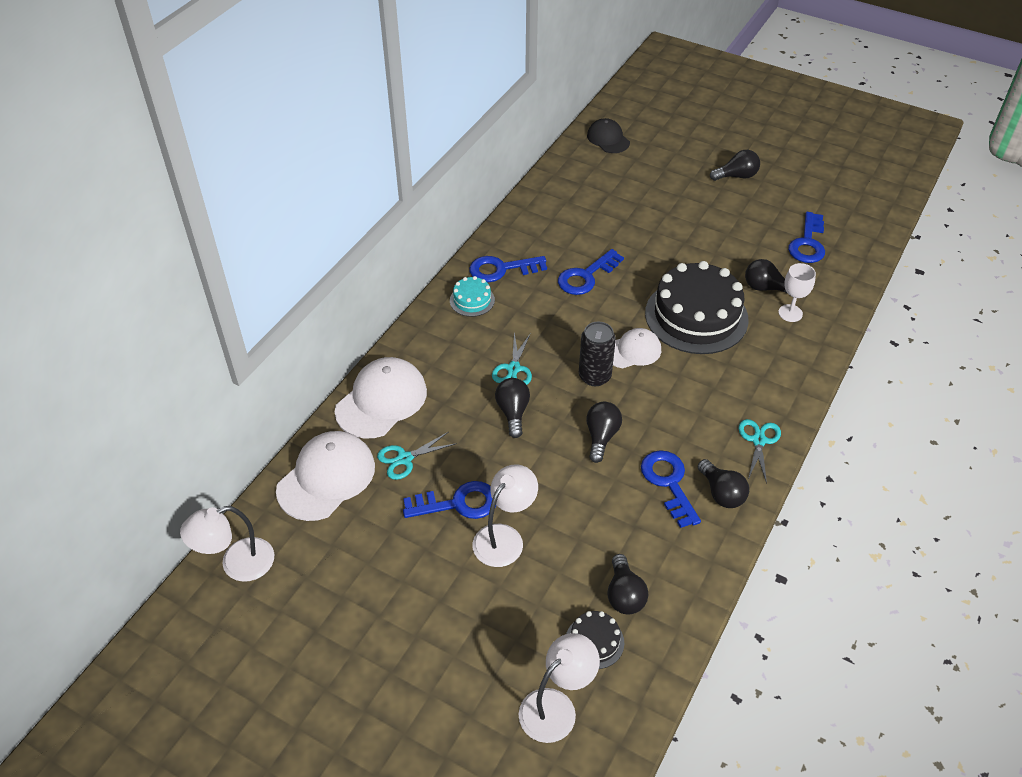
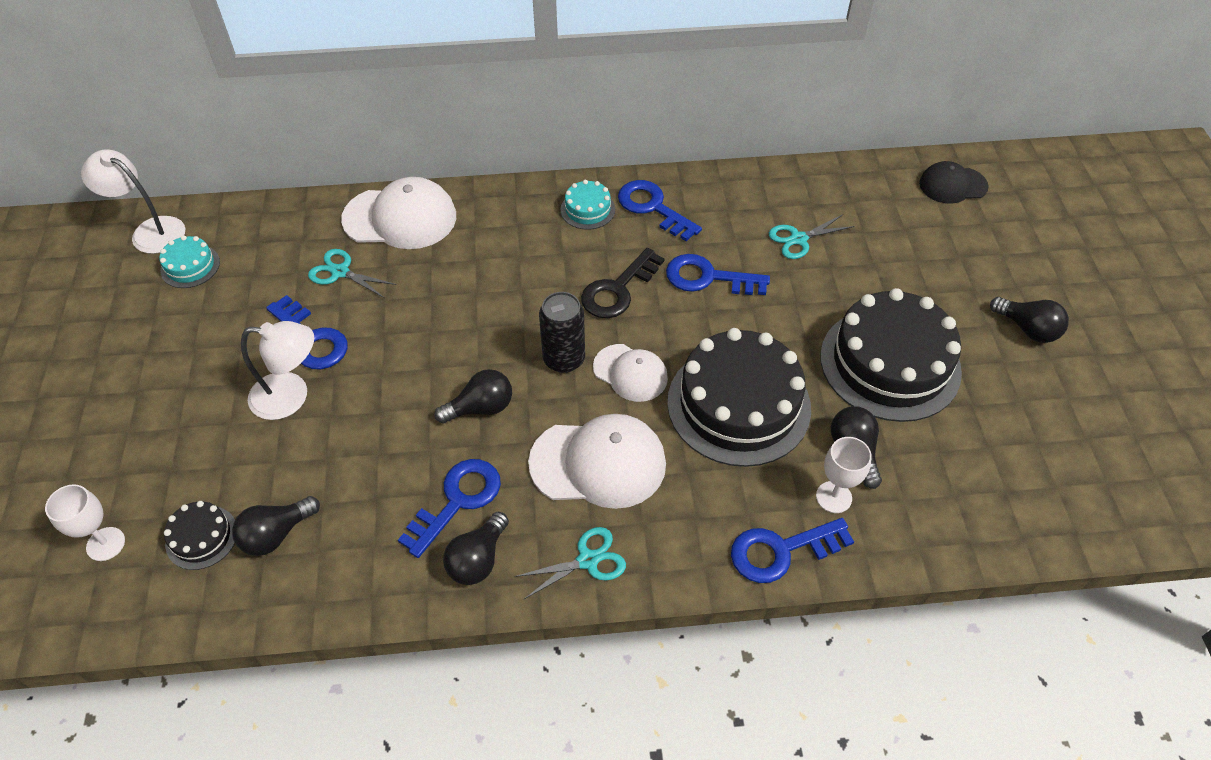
camera: 55 degrees right, 5 degrees up
(307, 551) = (190, 266): none -> turquoise cake
(326, 478) = (281, 233): white cap -> white cap (598, 463)
(513, 368) = (520, 289): turquoise scissors -> turquoise scissors (798, 239)
(513, 412) = (459, 319): black light bulb -> none
(556, 707) = (105, 544): white lamp -> white goblet
(558, 322) = (618, 290): none -> black key
(608, 139) = (952, 185): black cap -> black cap turned 120 degrees counterclockwise
(717, 239) = (890, 363): none -> black cake
(808, 243) = (984, 459): blue key -> blue key (781, 551)

